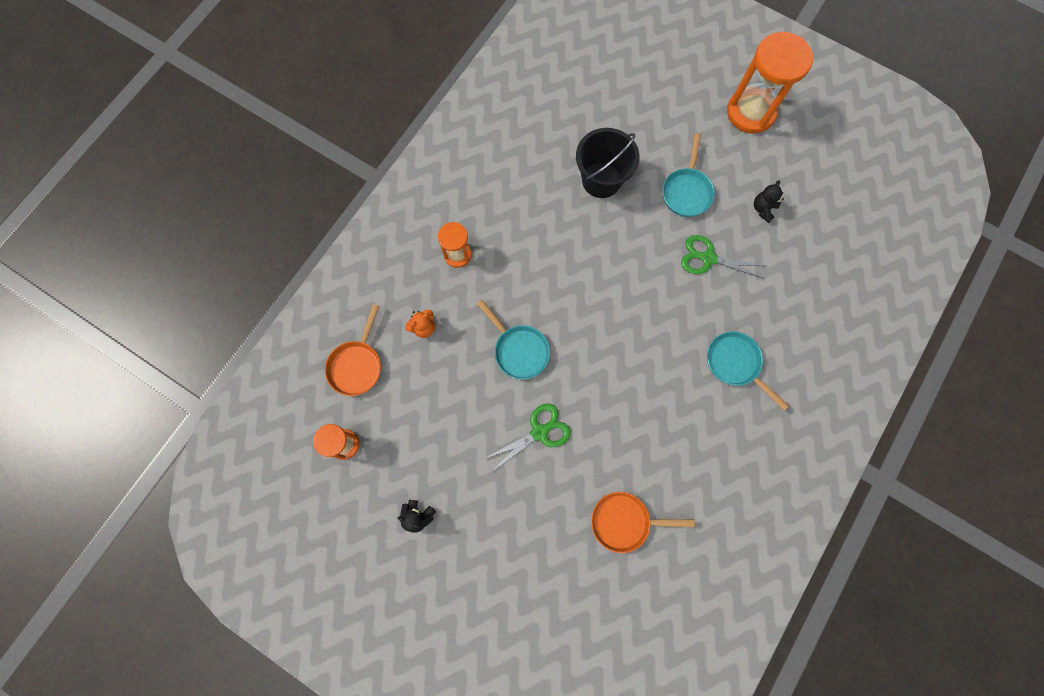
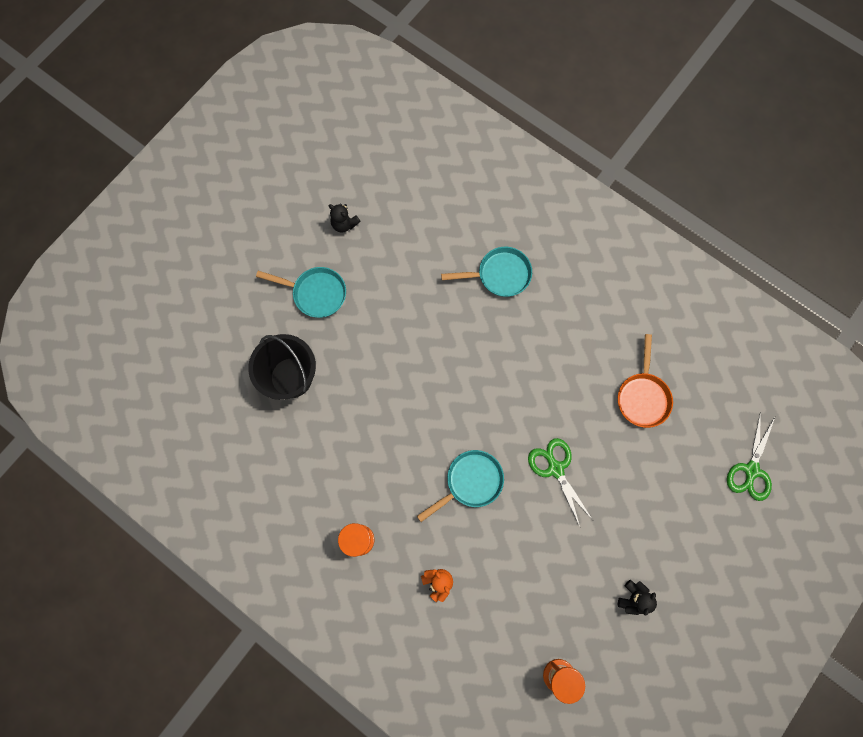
camera: 85 degrees left, 0 degrees up
(357, 365) = (474, 659): orange pan -> none
(707, 258) = (390, 284): green scissors -> green scissors (751, 471)
(735, 364) = (499, 275): turquoise pan -> turquoise pan turned 150 degrees counterclockwise
(751, 112) = (235, 218): orange hourglass -> none

